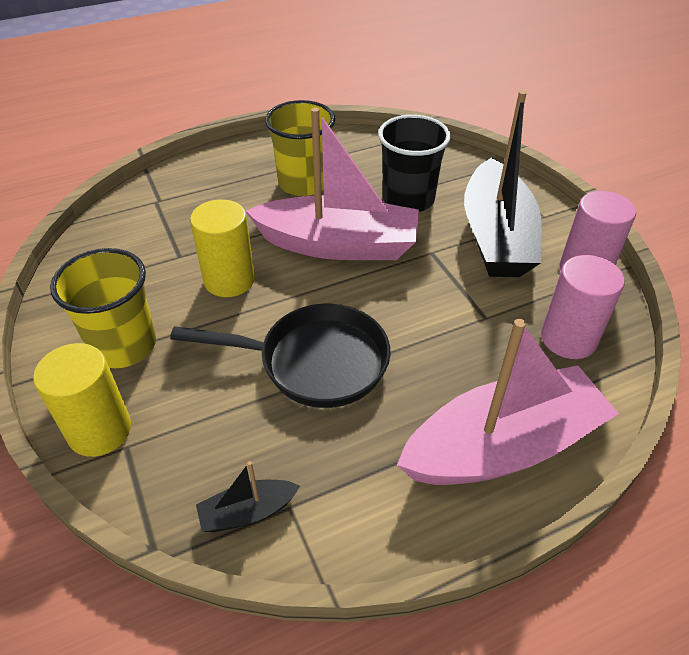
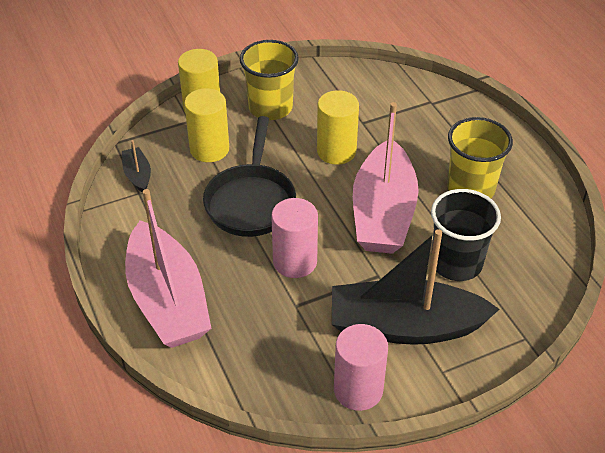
camera: 90 degrees right, 0 degrees up
(201, 415) = (209, 149): none -> yellow cylinder
(568, 339) = (269, 360): pink cylinder -> pink cylinder (295, 261)

